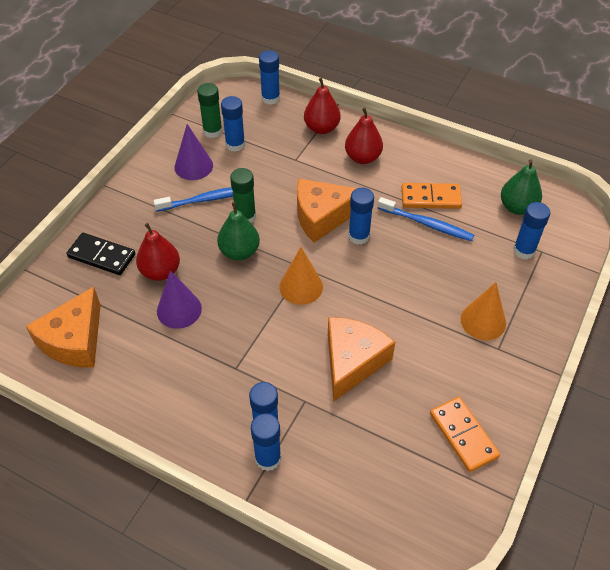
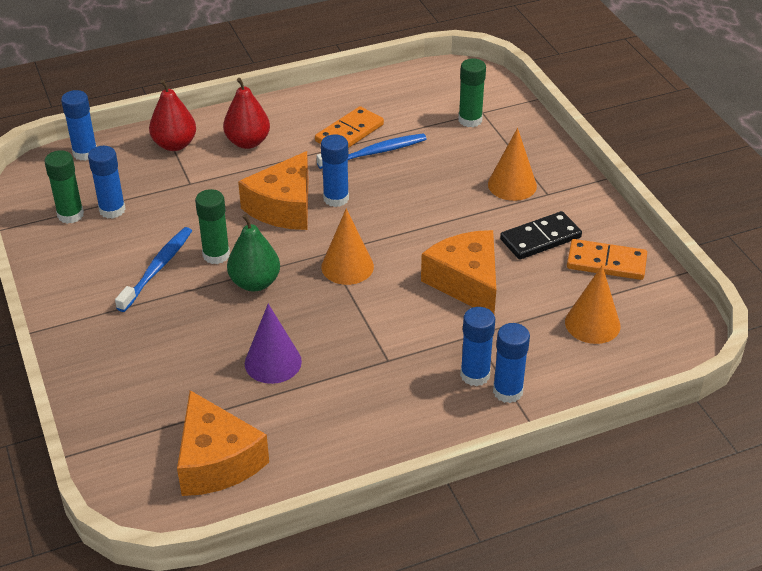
camera: 50 degrees left, 10 degrees down
(102, 256) = (129, 384): black domino -> black domino (540, 238)
(160, 271) = (208, 350): red pear -> none
(193, 166) = (99, 254): purple cone -> none
(387, 468) = (592, 324): none -> orange cone
(517, 207) = (422, 95): green pear -> none
(524, 250) = (470, 120): blue glue stick -> green glue stick

